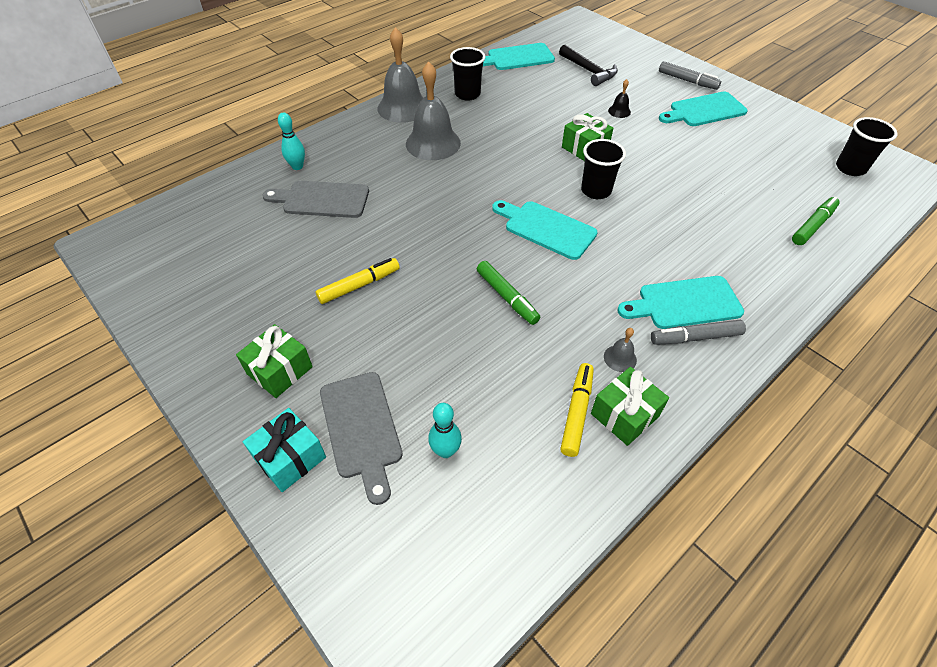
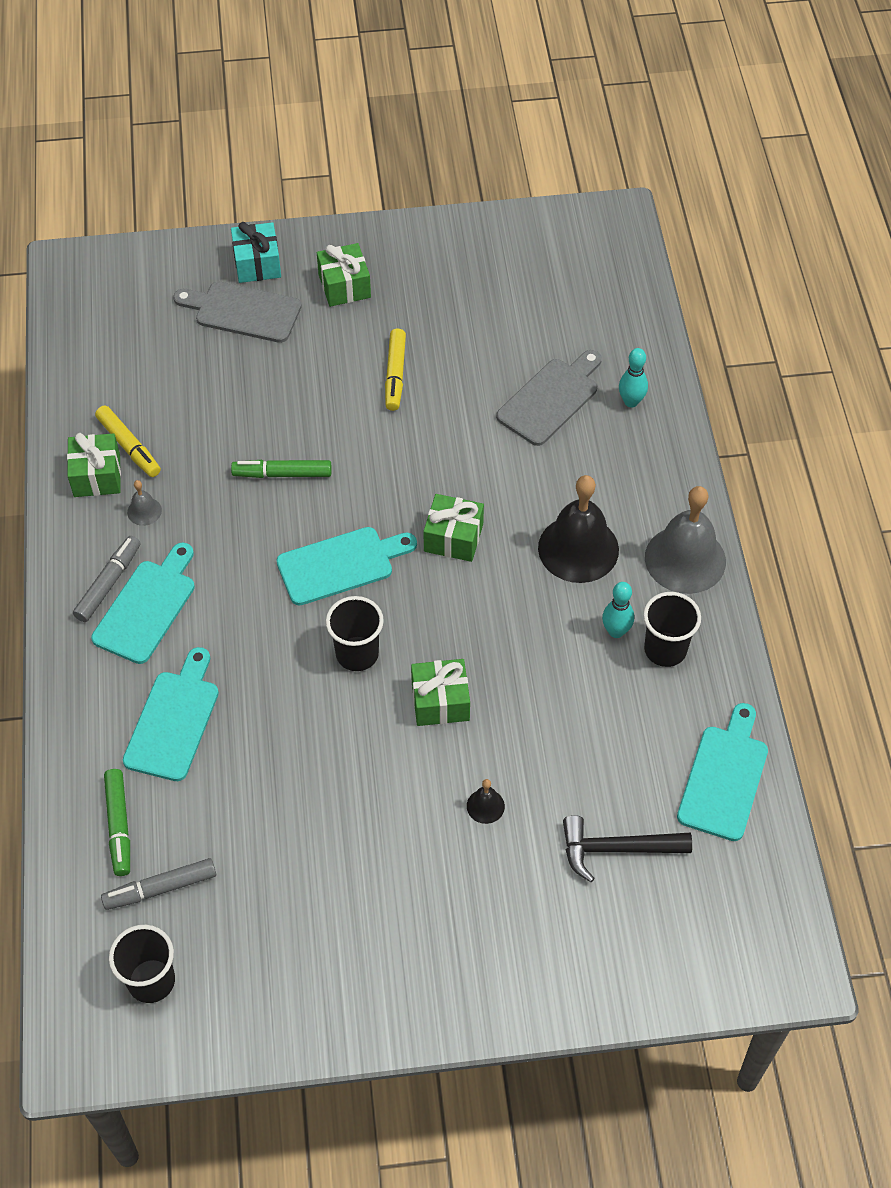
camera: 125 degrees right, 5 degrees up
(433, 143) = (578, 548): grey bell -> black bell
(445, 451) = (178, 350): turquoise bowling pin -> turquoise bowling pin (616, 631)
(475, 191) = (453, 538): none -> green gift
(687, 81) = (488, 968): grey marker -> grey marker (160, 888)
(704, 110) = (402, 919): turquoise cutting board -> turquoise cutting board (174, 720)

